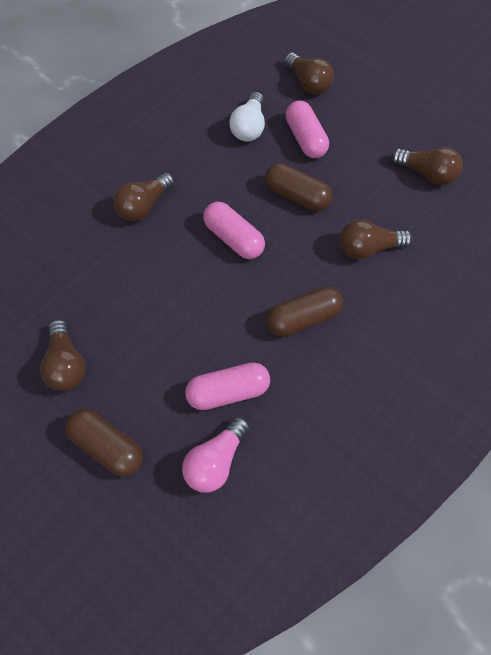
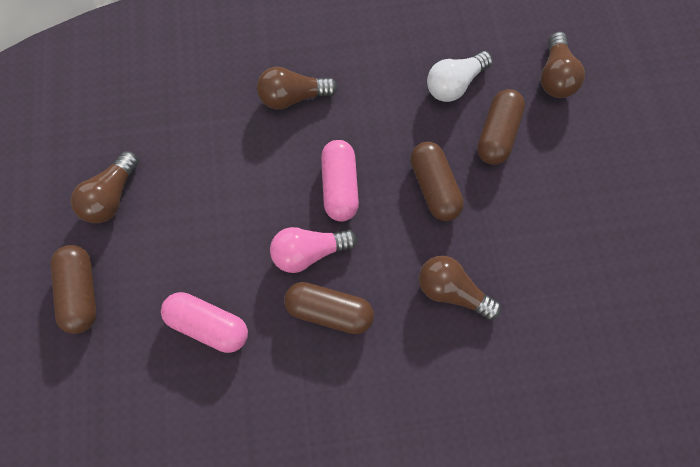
camera: 40 degrees right, 10 degrees up
(216, 461) = (147, 375): pink light bulb -> pink light bulb (309, 252)
(305, 139) = (496, 134): pink capsule -> brown capsule
(426, 174) = (583, 259): brown light bulb -> none

